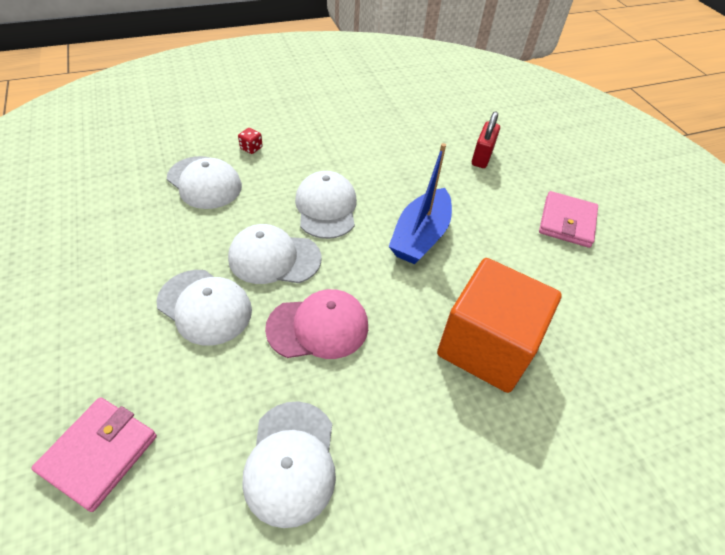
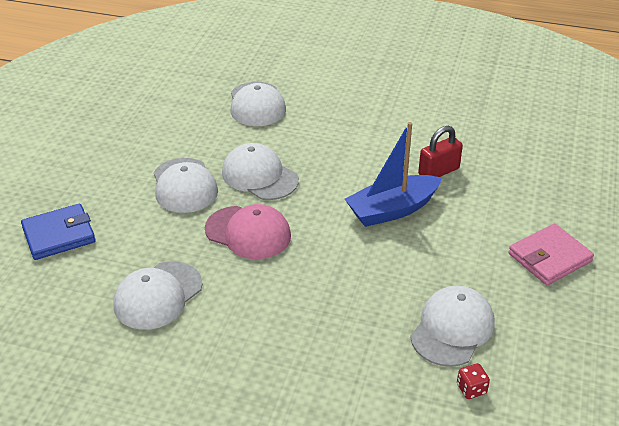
camera: 40 degrees right, 10 degrees down
(99, 454) = (59, 235): pink wallet -> blue wallet
(251, 148) = (316, 92): red dice -> red dice (471, 389)
(326, 208) = (334, 158): white cap -> white cap (452, 329)
(482, 157) = (525, 173): red padlock -> red padlock (438, 172)
(486, 346) = (362, 304): orange cube -> none

